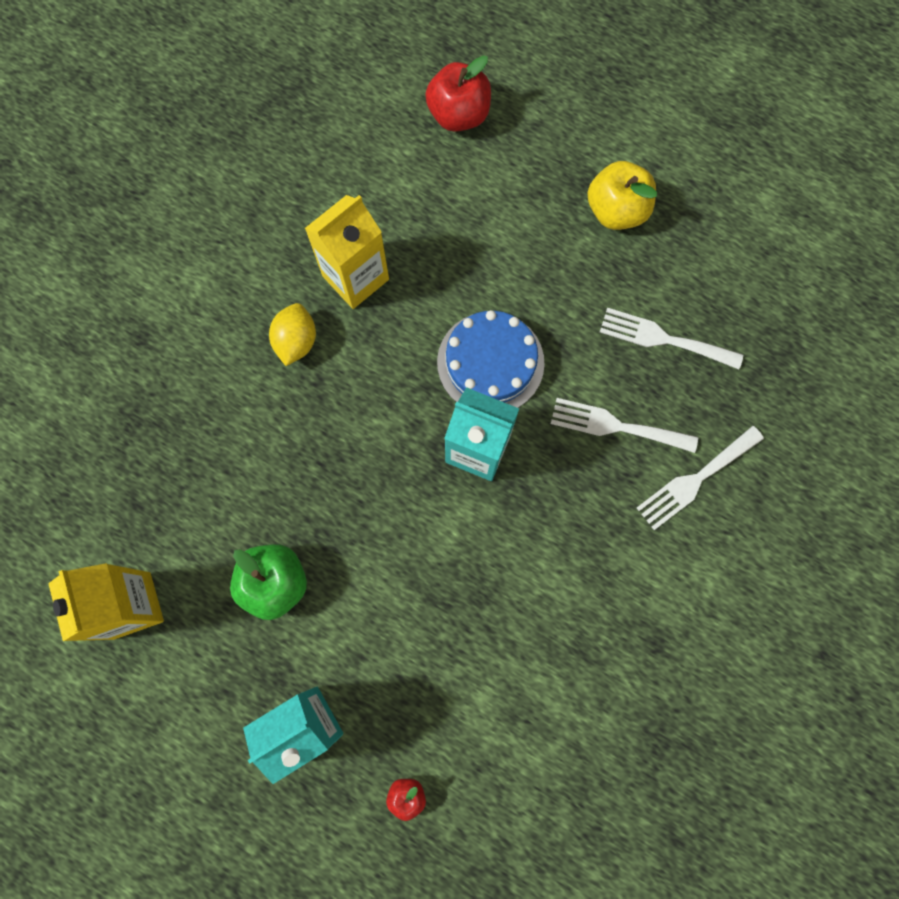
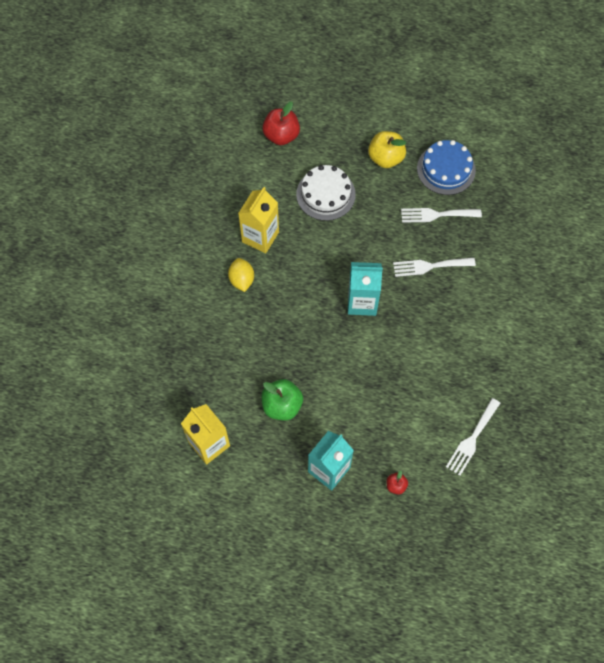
camera: 20 degrees left, 10 degrees down
(490, 362) = (351, 256): blue cake -> blue cake (446, 169)
(491, 240) = (325, 194): none -> white cake
(695, 480) = (481, 279): white fork -> white fork (472, 439)

